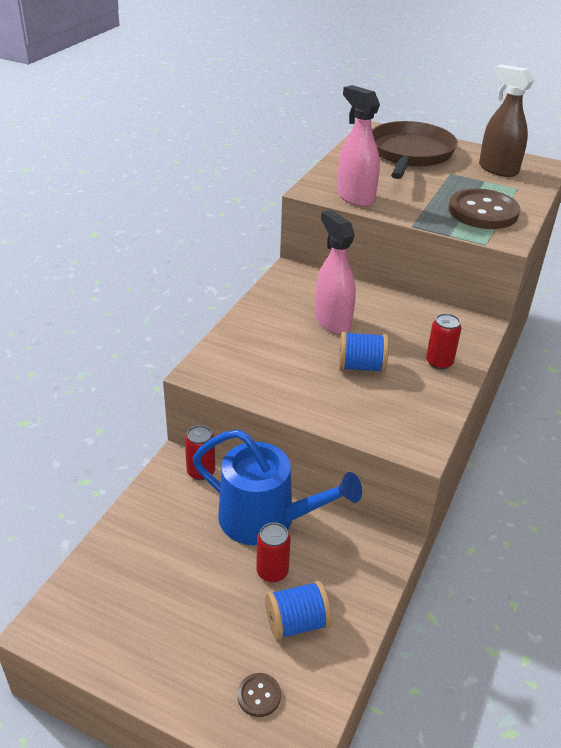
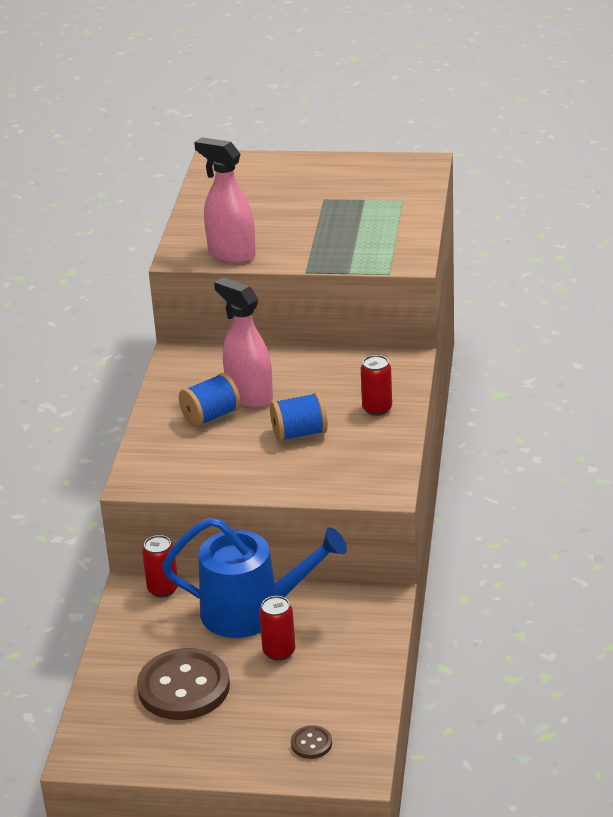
camera: 15 degrees left, 5 degrees down
(296, 623) = (321, 683): blue spool -> blue spool (211, 416)
(410, 154) = (269, 184): brown pan -> none
(483, 212) = (374, 237): brown button -> brown button (184, 687)
(498, 169) = (374, 181): brown spray bottle -> none

